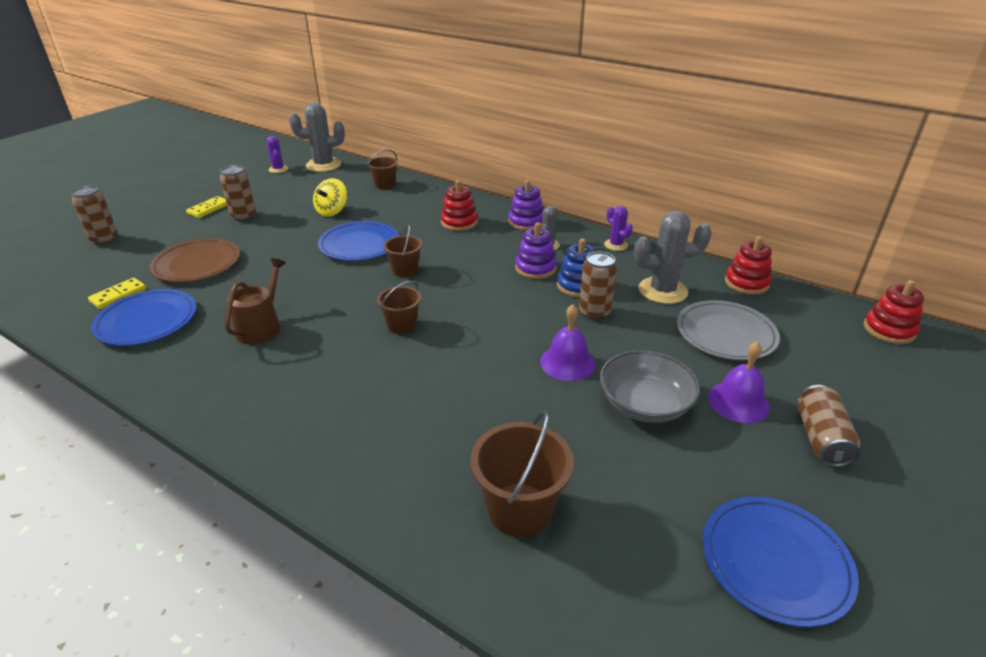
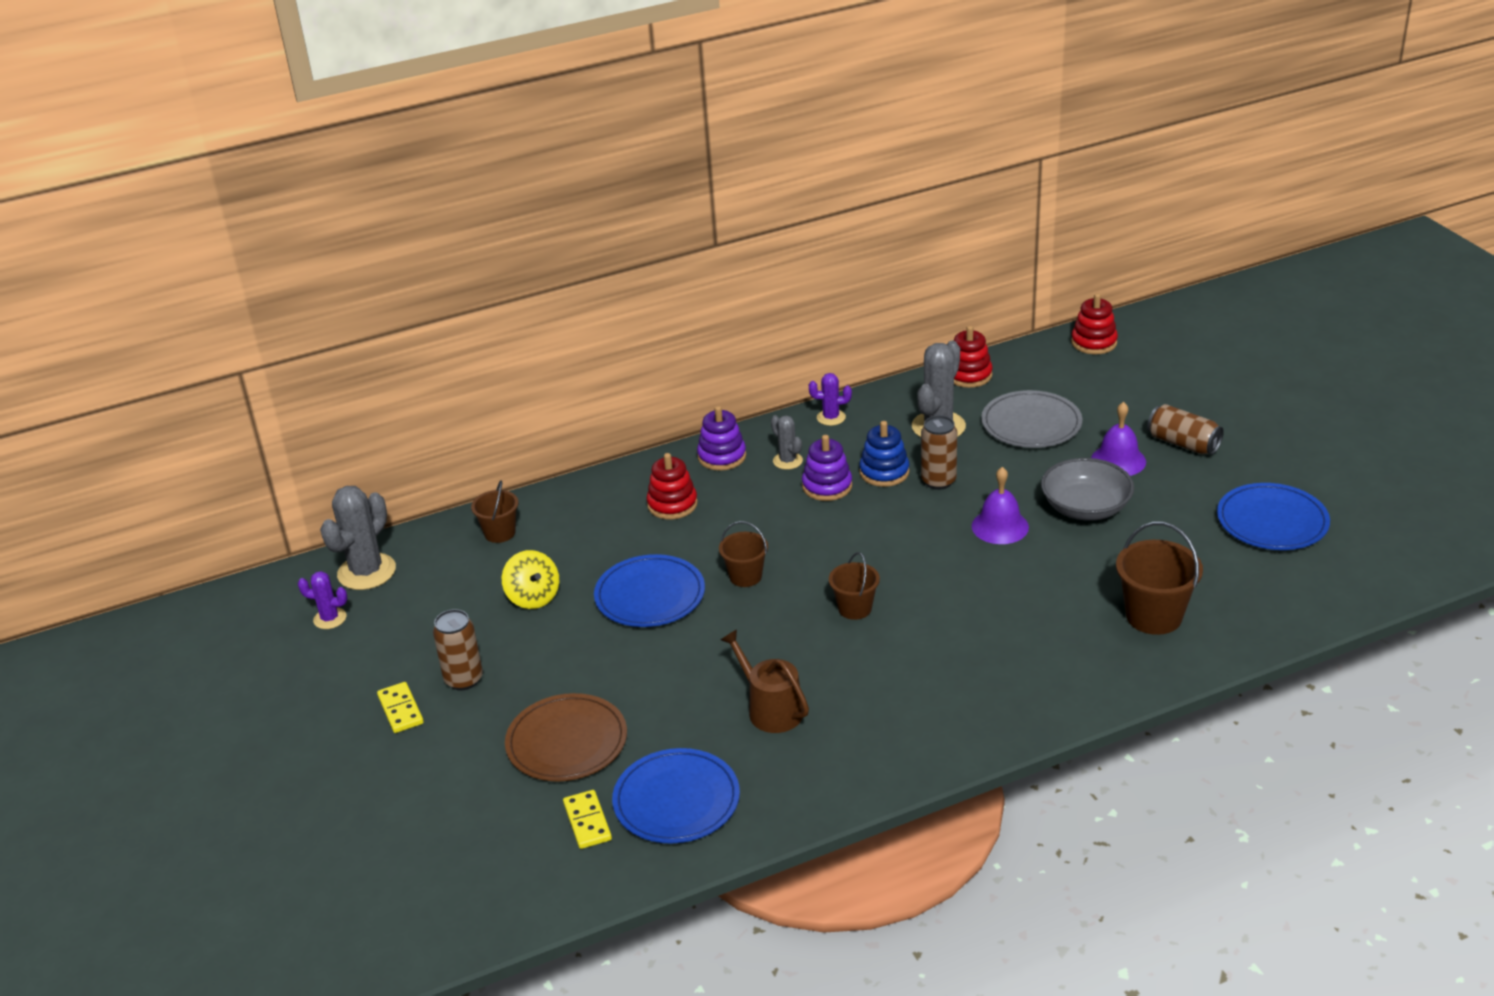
camera: 55 degrees left, 0 degrees up
(104, 239) = (397, 826): brown can -> none

